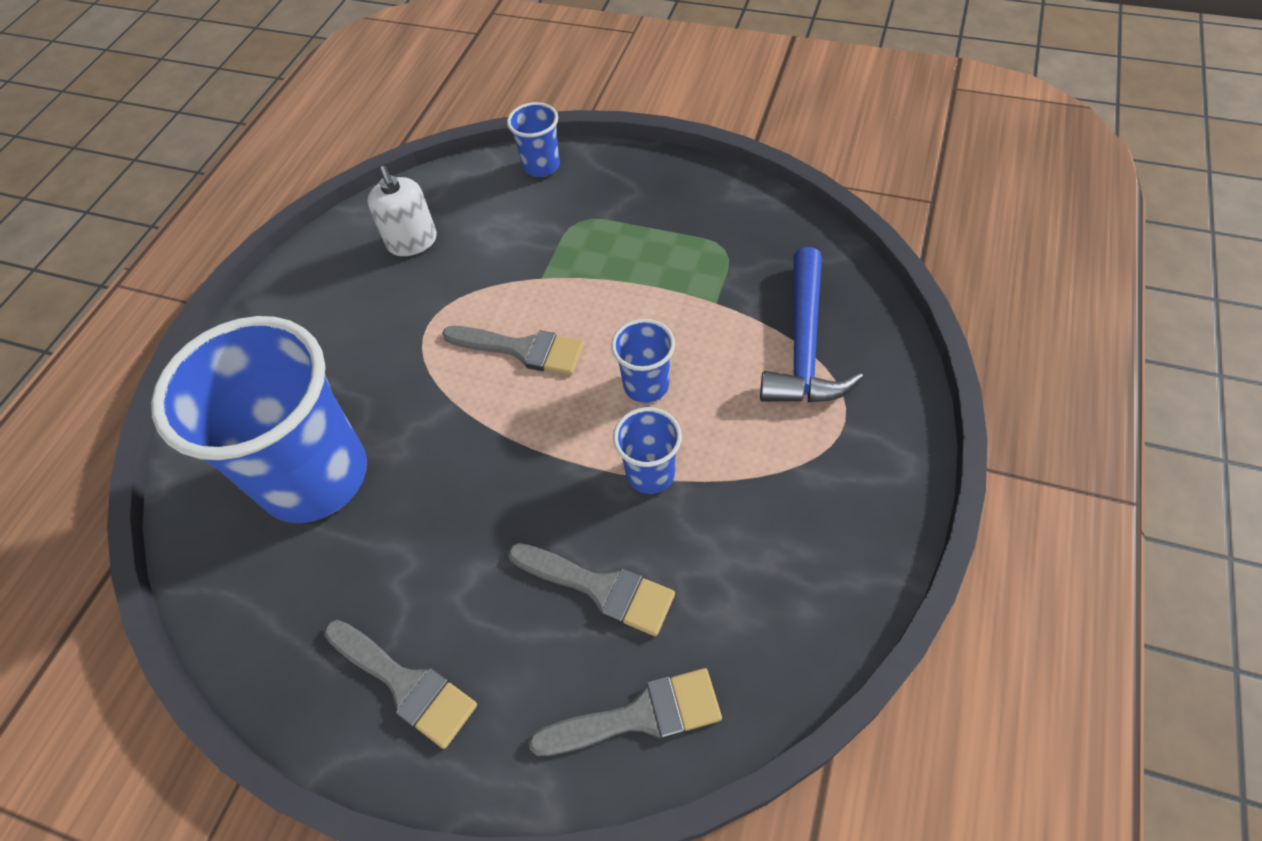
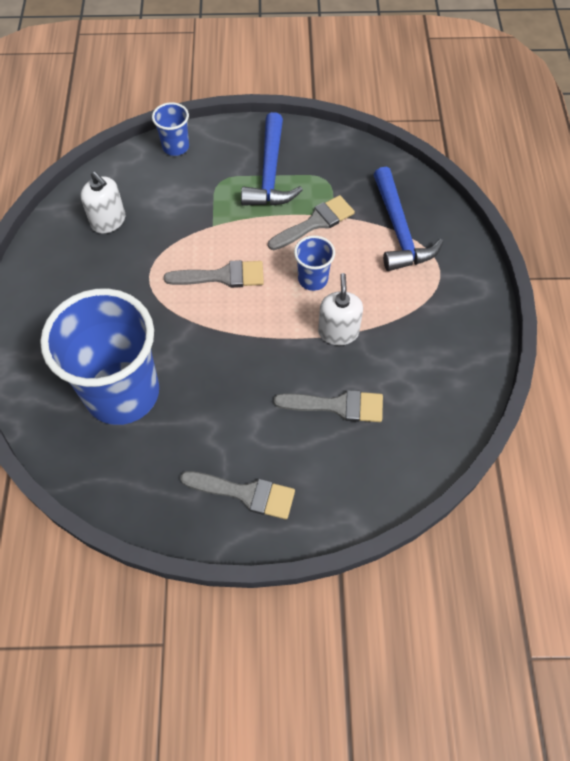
camera: 25 degrees left, 5 degrees up
(639, 716) = (389, 466): grey brush -> grey brush (315, 223)
(650, 473) = (338, 332): blue cup -> white soap dispenser
(651, 225) = (270, 173): none -> blue hammer

